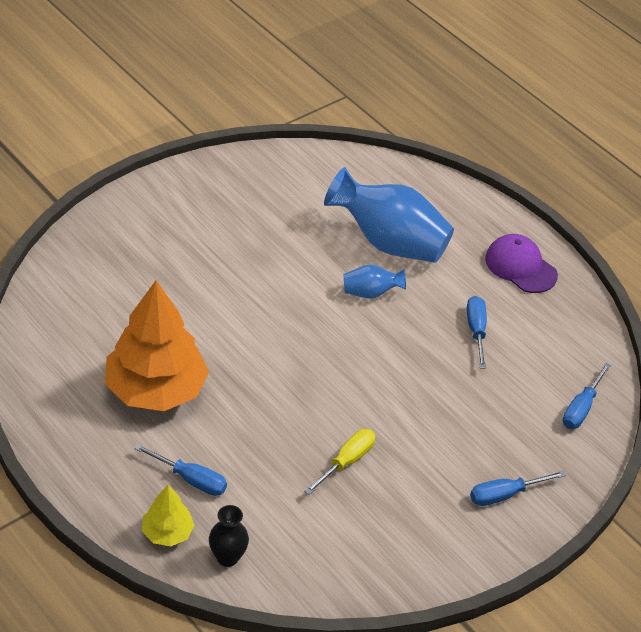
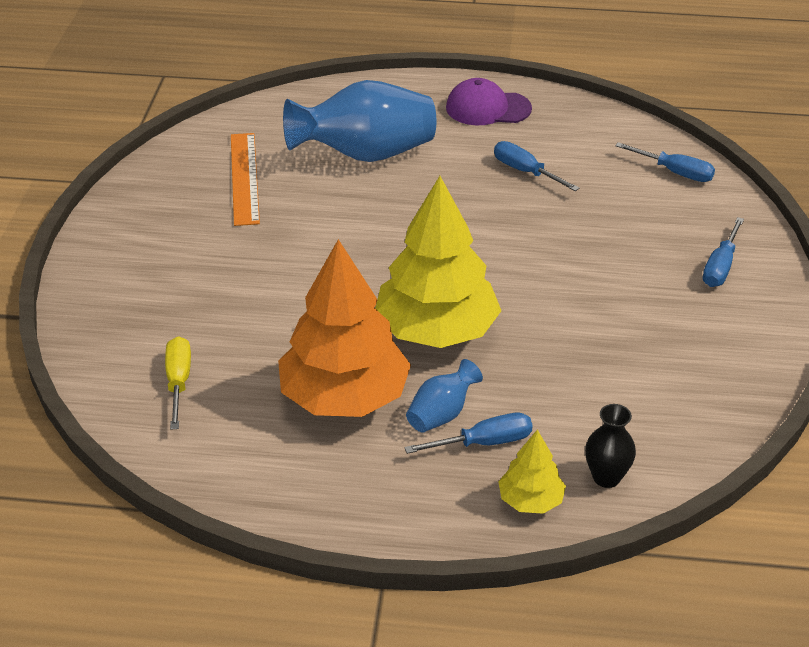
camera: 40 degrees left, 5 degrees down
(263, 392) = (436, 331): none -> yellow tree
(292, 205) = (244, 178): none -> orange ruler
(347, 461) = (580, 331): yellow screwdriver -> yellow screwdriver (178, 381)
(370, 293) = (407, 199): blue vase -> blue vase (441, 414)
(581, 409) = (675, 172): blue screwdriver -> blue screwdriver turned 45 degrees counterclockwise

